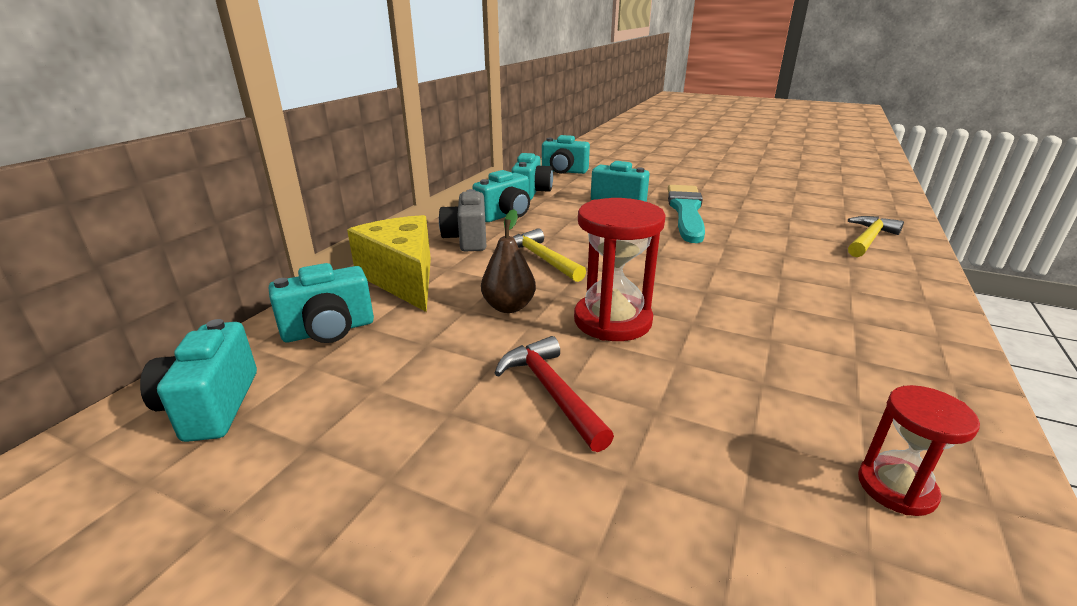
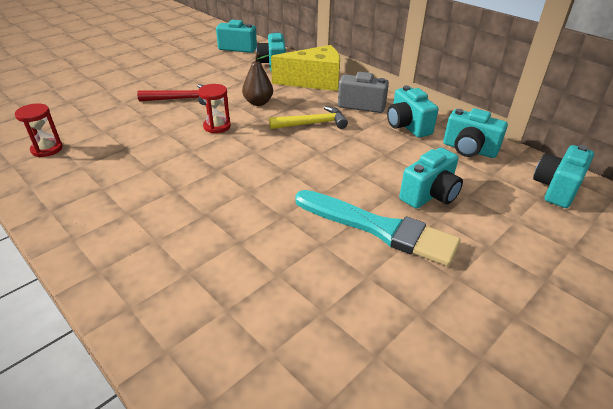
camera: 110 degrees right, 10 degrees up
(612, 321) = (217, 126): red hourglass -> red hourglass, size x0.59
(868, 239) = (220, 339): yellow hammer -> none

